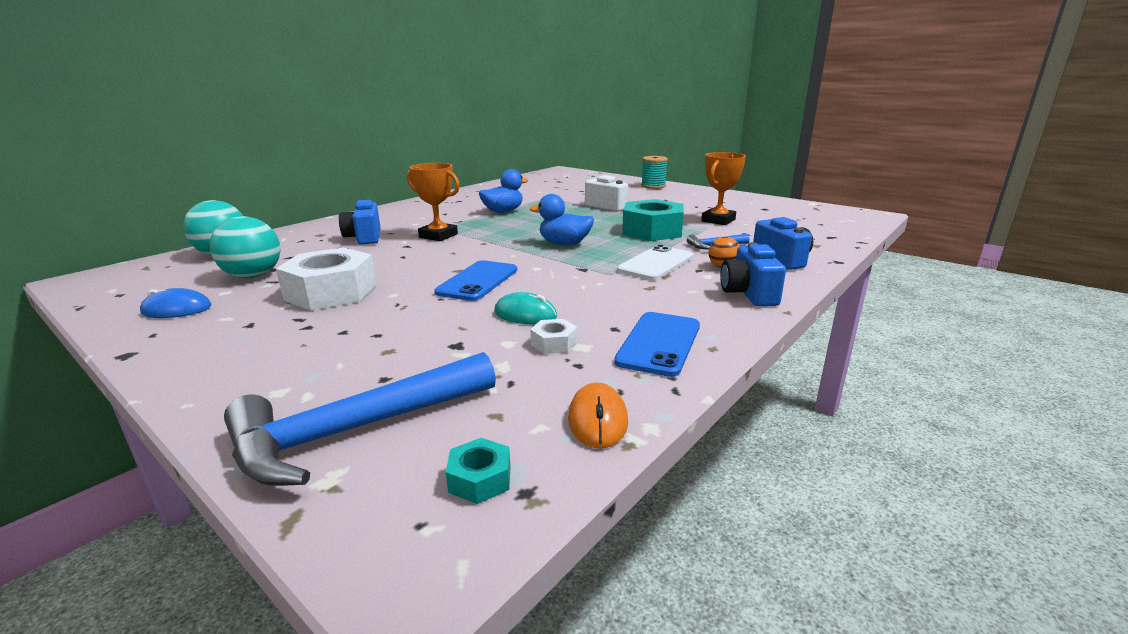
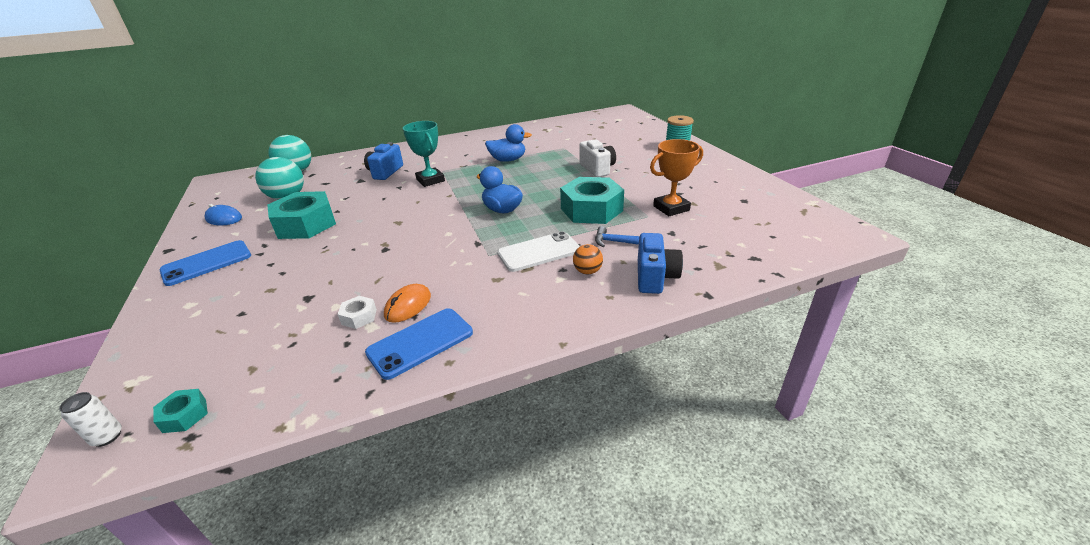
camera: 30 degrees right, 10 degrees up
(331, 292) = (305, 224): white nut -> turquoise nut
(354, 431) = (182, 350): blue hammer -> none
(393, 539) = (107, 437): none -> white can
(438, 236) = (430, 180): orange trophy -> turquoise trophy
(478, 281) = (394, 237): blue phone -> blue phone (207, 263)
(525, 314) = (379, 282): turquoise mouse -> none
(597, 420) = (292, 398): orange mouse -> orange mouse (408, 306)
(749, 294) = (561, 311): blue camera -> none

